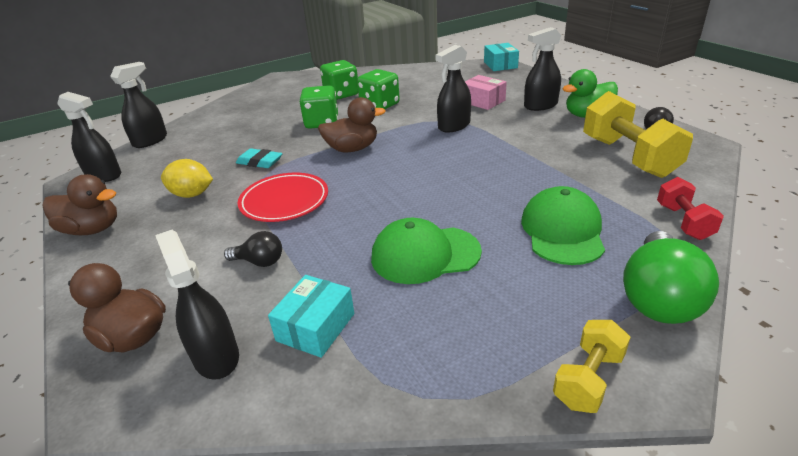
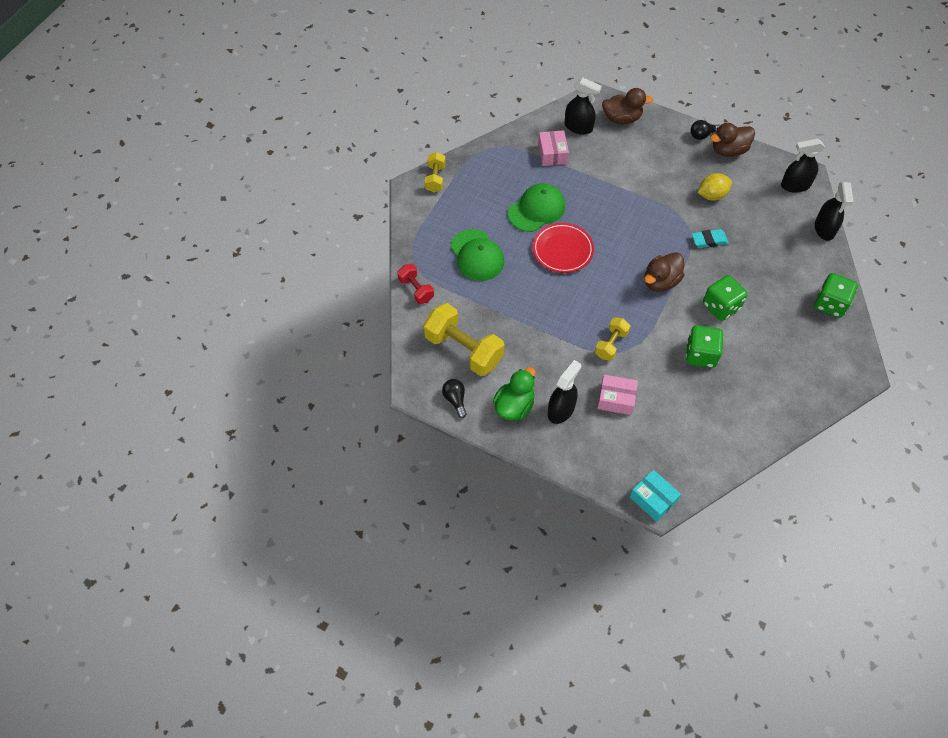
camera: 145 degrees right, 25 degrees up
(259, 262) = (613, 171): black light bulb -> black light bulb (702, 135)
(284, 201) = (649, 214): red plate -> red plate (562, 250)
(316, 327) = (552, 154): turquoise box -> pink box
(341, 94) = (756, 362): green dice -> green dice (830, 304)
(454, 126) = (611, 344): black spray bottle -> yellow dumbbell
(658, 297) = (418, 229): green light bulb -> none

